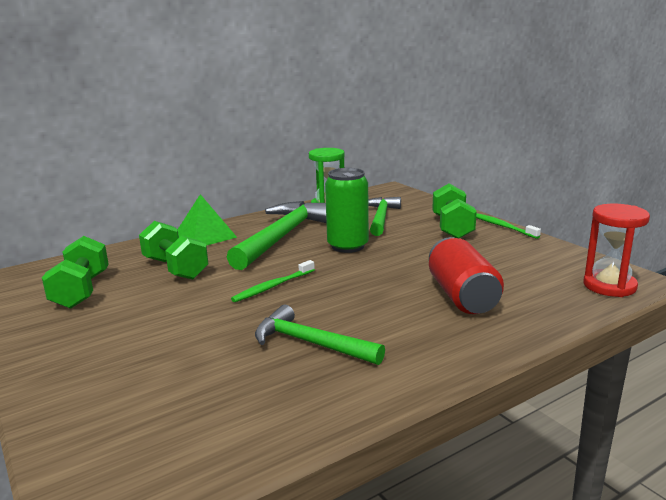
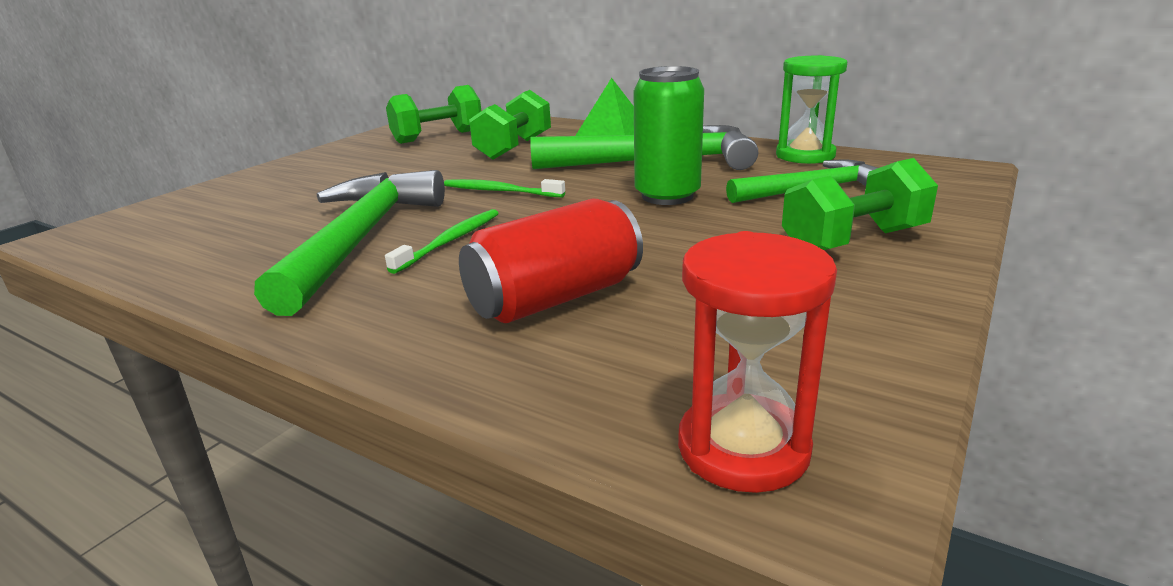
camera: 65 degrees right, 5 degrees up
(311, 343) = (361, 239): green hammer -> green hammer, size x1.59
(502, 226) = (938, 280): green toothbrush -> green toothbrush (450, 241)

